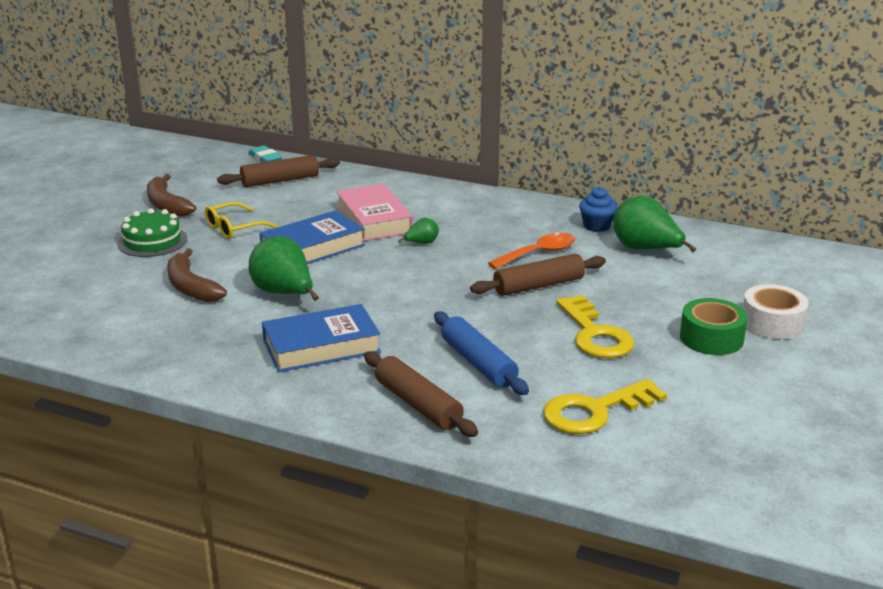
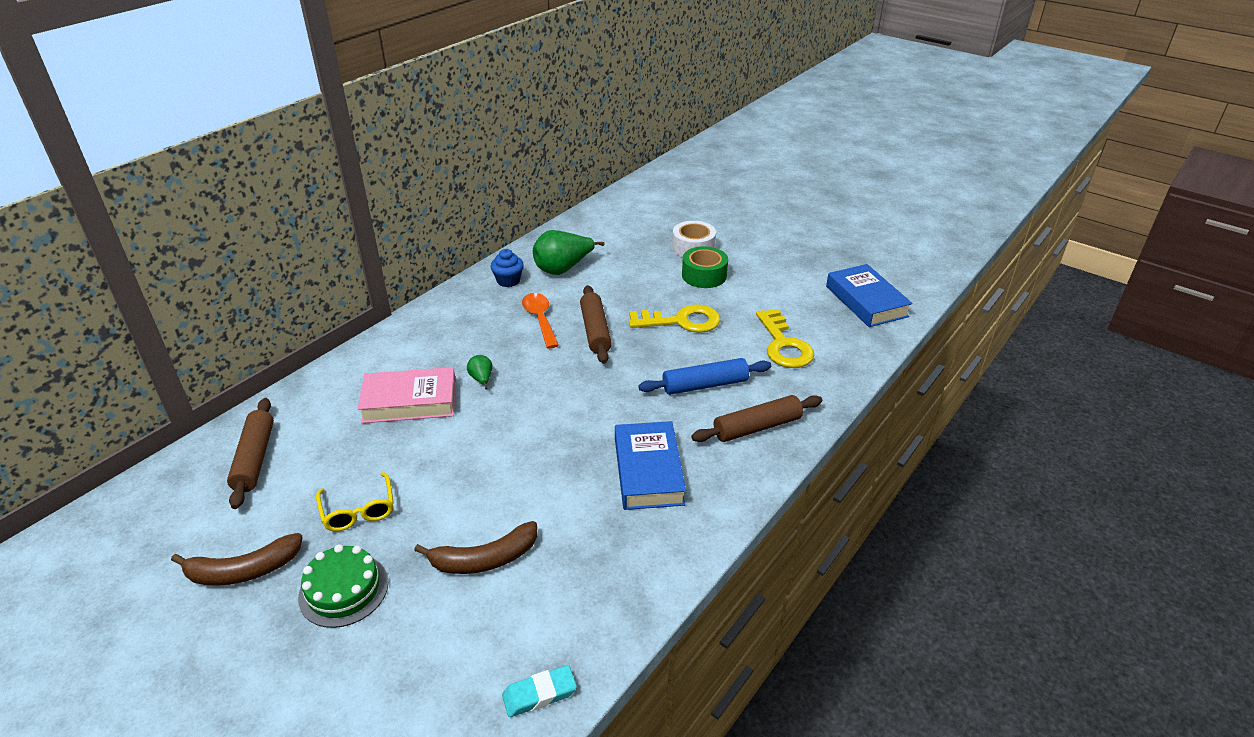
camera: 75 degrees left, 10 degrees up
(265, 159) = (176, 465): turquoise eraser -> turquoise eraser (539, 694)
(284, 294) = (537, 485): green pear -> none
(313, 247) = (446, 453): blue book -> blue book (866, 301)

